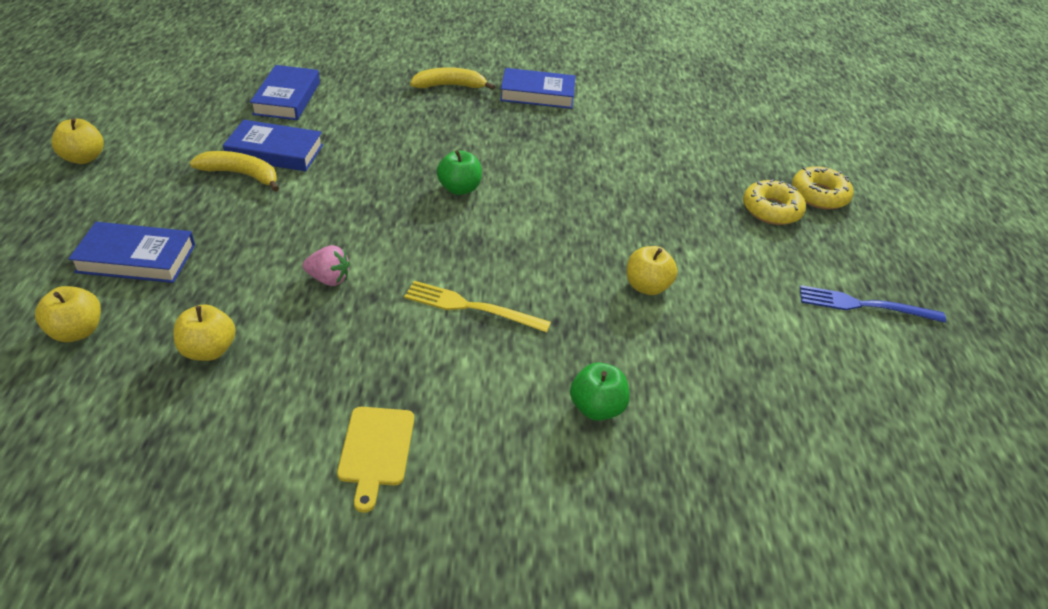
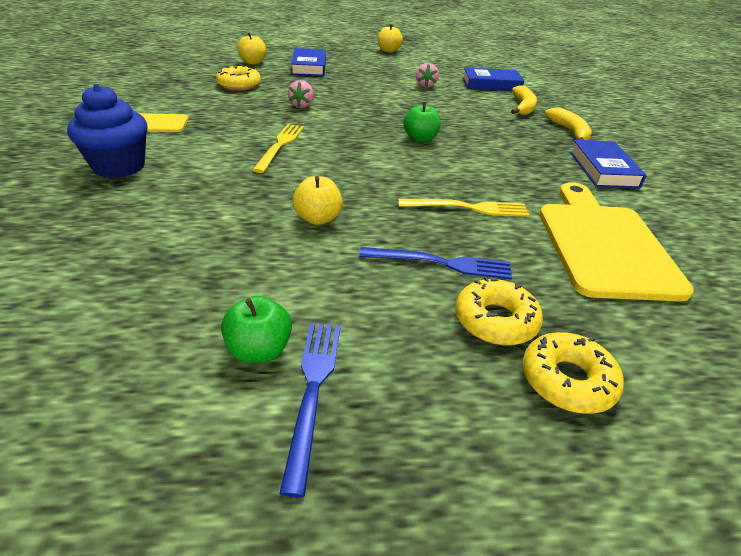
camera: 85 degrees right, 5 degrees down
(209, 350) = (239, 85): yellow apple -> yellow donut
(241, 174) = (395, 80): yellow banana -> yellow banana (523, 107)
(275, 152) = (425, 85): blue book -> pink strawberry
(531, 472) = (119, 166): none -> blue cupcake
(596, 408) = (171, 190): green apple -> green apple (259, 350)
(616, 188) = (468, 208): none -> yellow fork
(667, 134) = (604, 245): none -> yellow cutting board
(707, 221) = (441, 263): none -> blue fork

